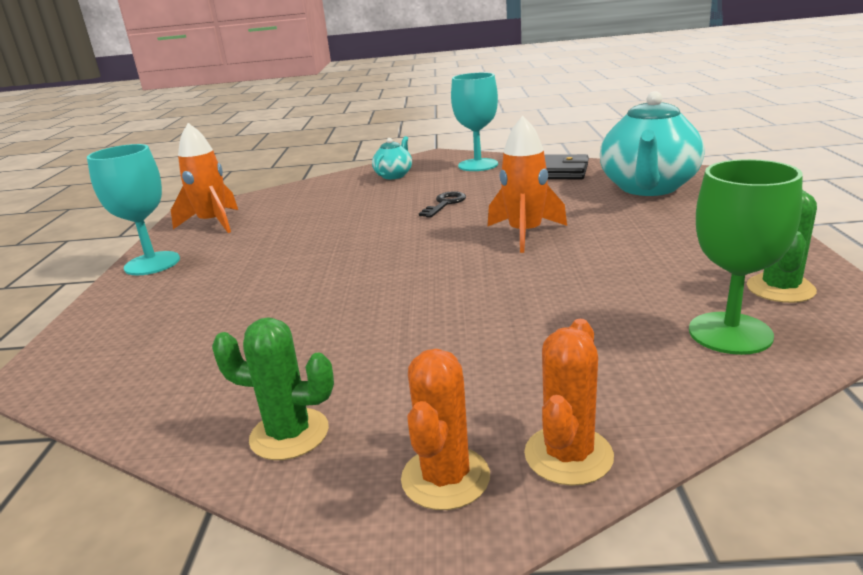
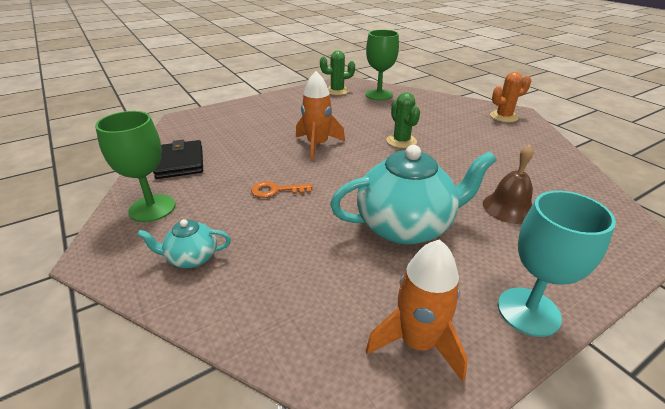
camera: 125 degrees left, 10 degrees up
(229, 310) = (508, 208): none -> brown bell
(289, 434) = (534, 144): green cactus -> green cactus (401, 141)
(445, 204) = (276, 190): black key -> orange key
(478, 165) = (152, 208): turquoise goblet -> green goblet
(568, 455) = (470, 105): orange cactus -> none
(648, 188) = (218, 125): turquoise teapot -> turquoise teapot (406, 226)

